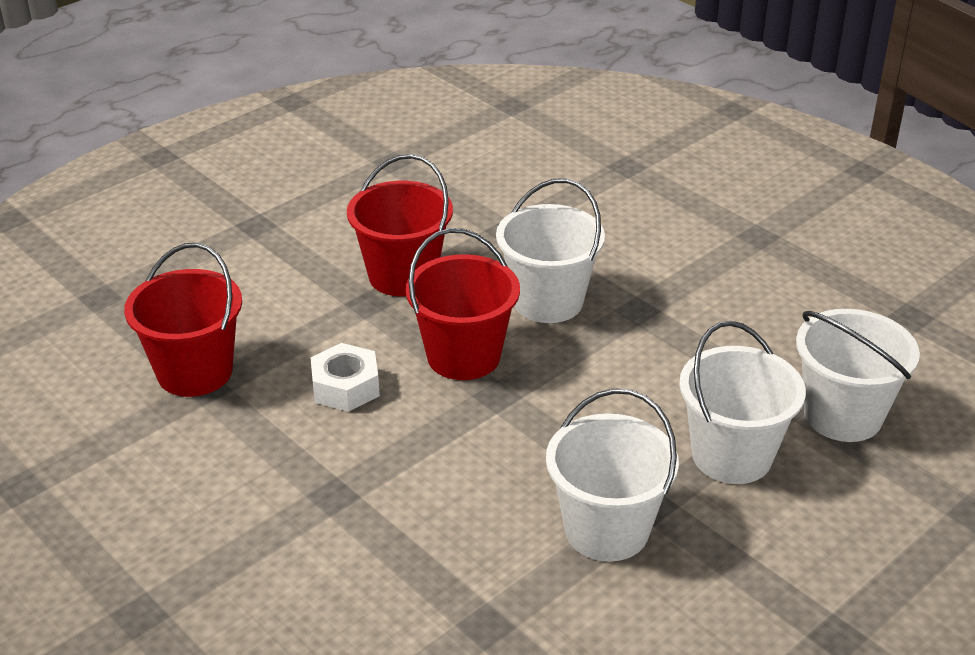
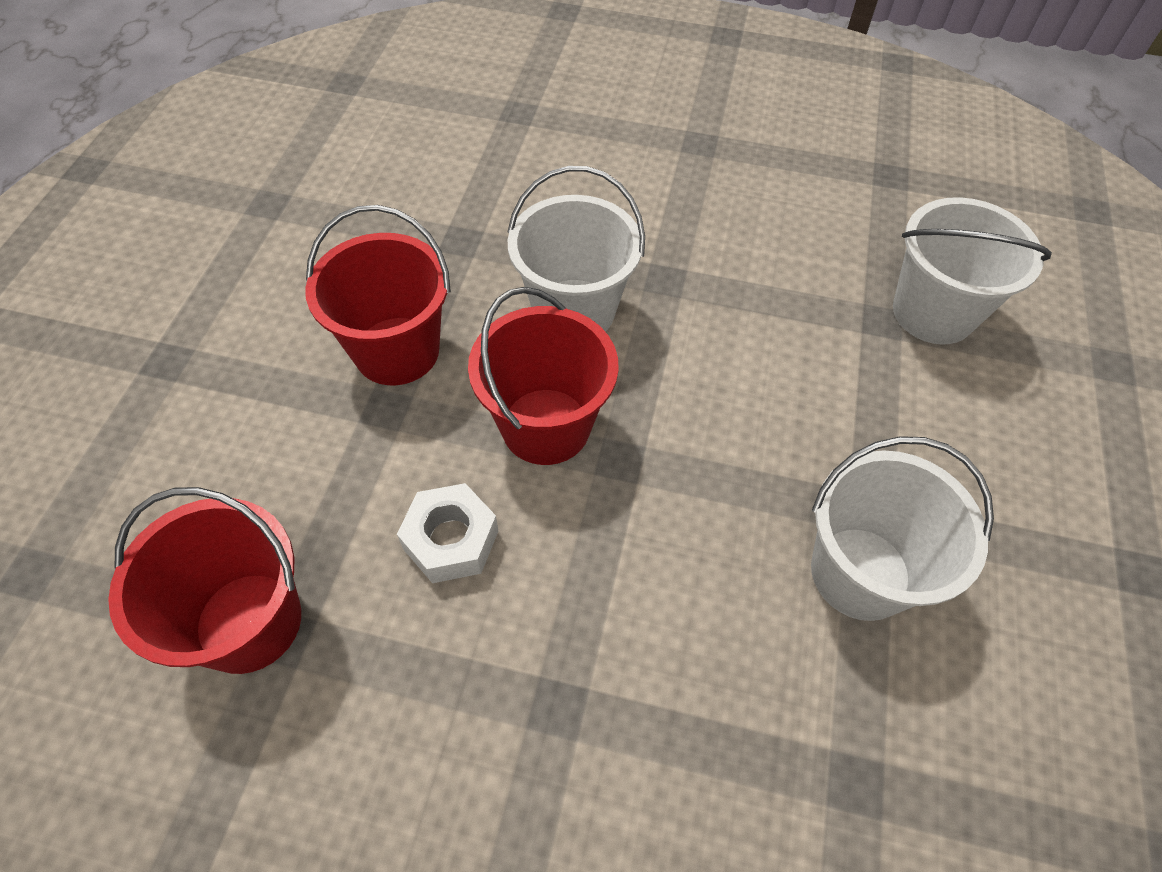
camera: 35 degrees left, 20 degrees up
(731, 456) = (887, 411): white bucket -> none

